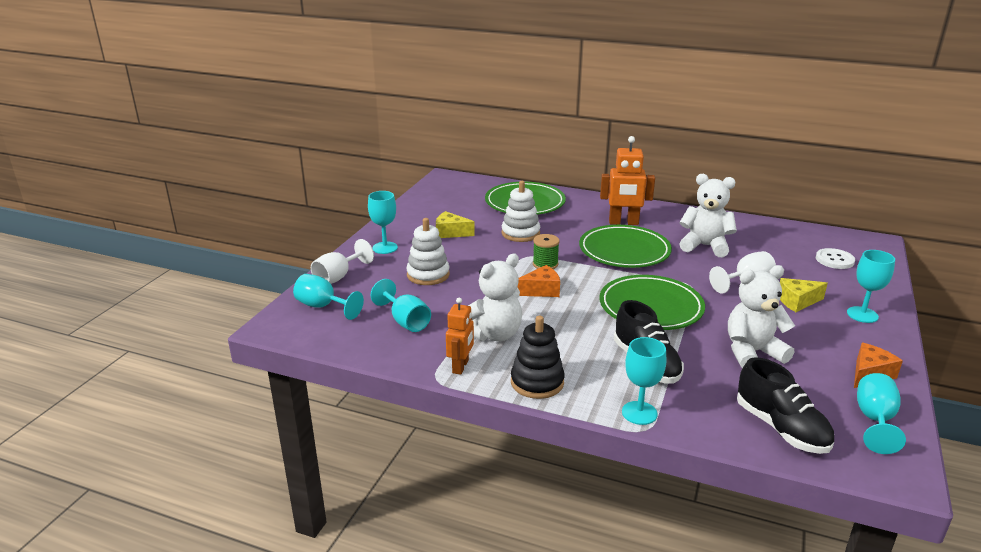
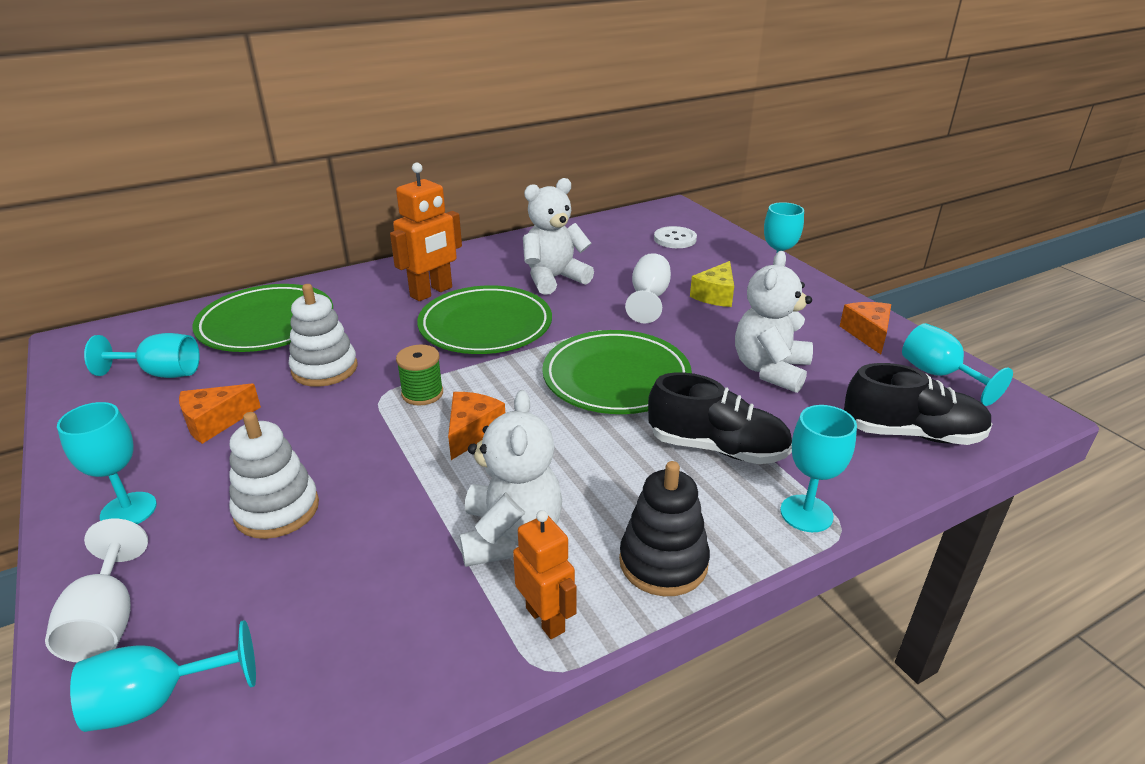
camera: 50 degrees left, 5 degrees up
(405, 321) = (356, 612): turquoise goblet -> turquoise goblet (161, 373)
(451, 233) = (215, 422): yellow cheese -> orange cheese

